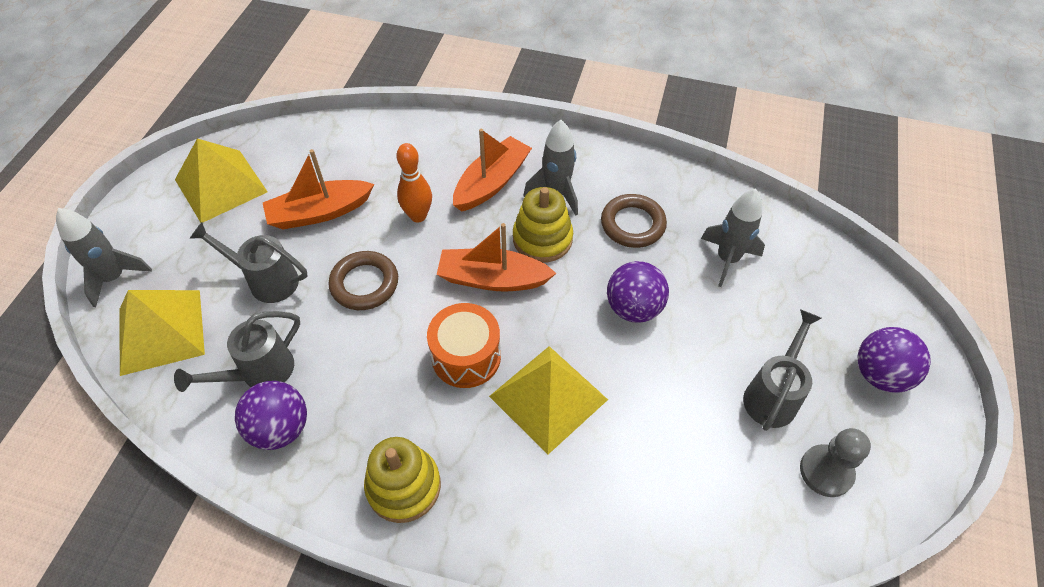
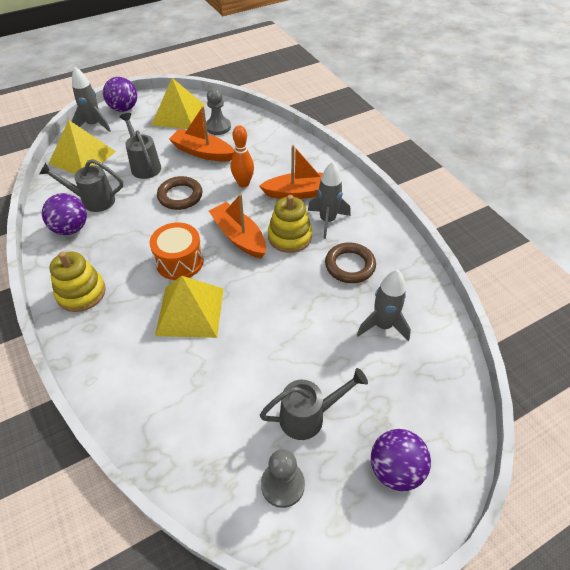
camera: 45 degrees right, 5 degrees down
(296, 168) = (218, 127): none -> grey pawn
(633, 308) = (291, 306): purple ball -> purple ball (124, 109)

